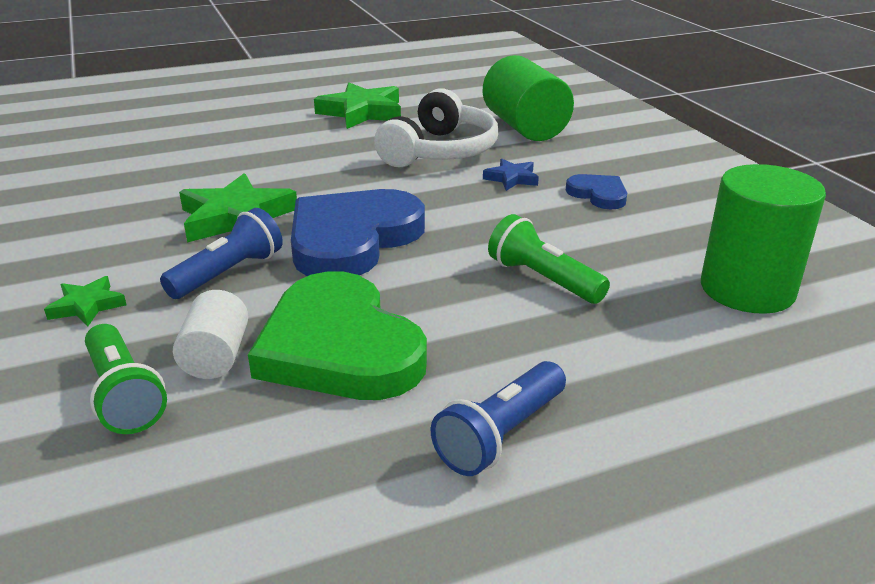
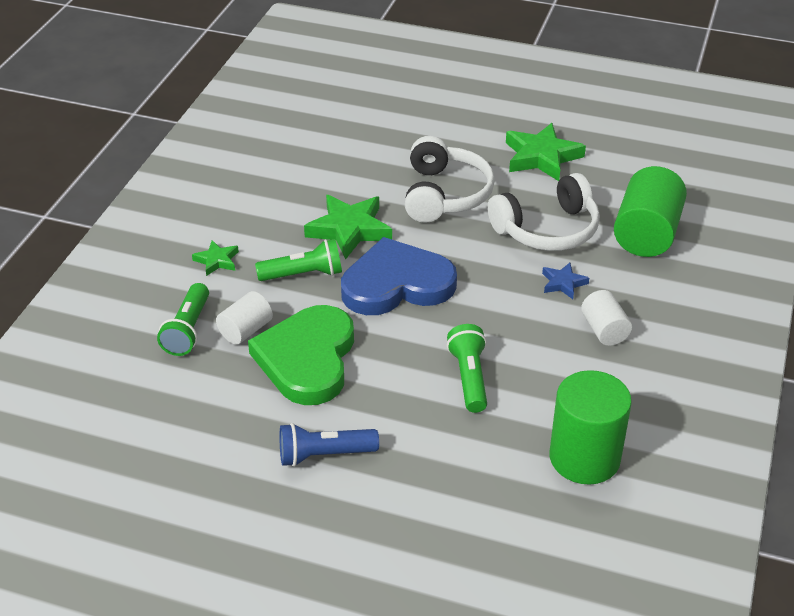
camera: 40 degrees right, 10 degrees up
(228, 273) = (303, 274): blue flashlight -> green flashlight
(306, 160) = (445, 194): none -> white headphones
(598, 194) = (604, 330): blue heart -> white cylinder

